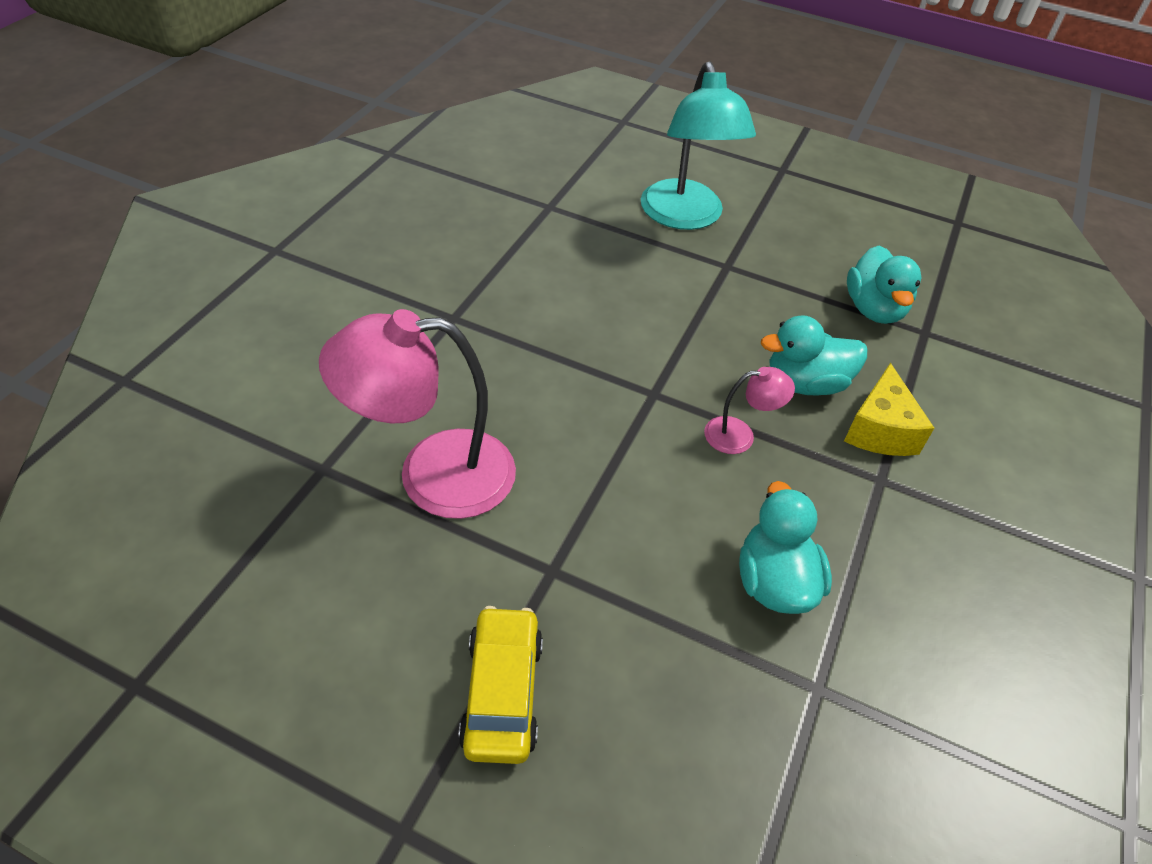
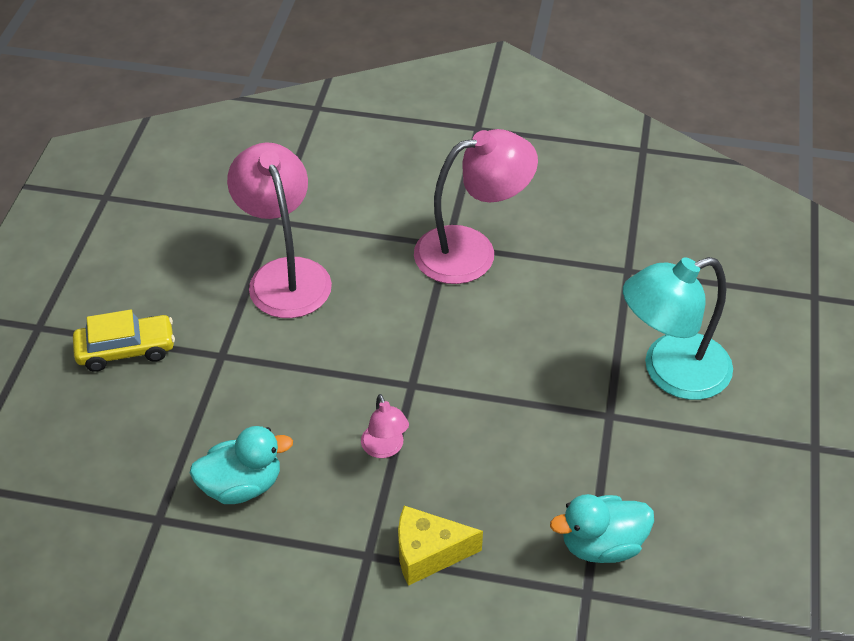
camera: 80 degrees right, 0 degrees up
(472, 301) = (471, 251): none -> pink lamp
(805, 383) = (466, 491): turquoise duck -> none

